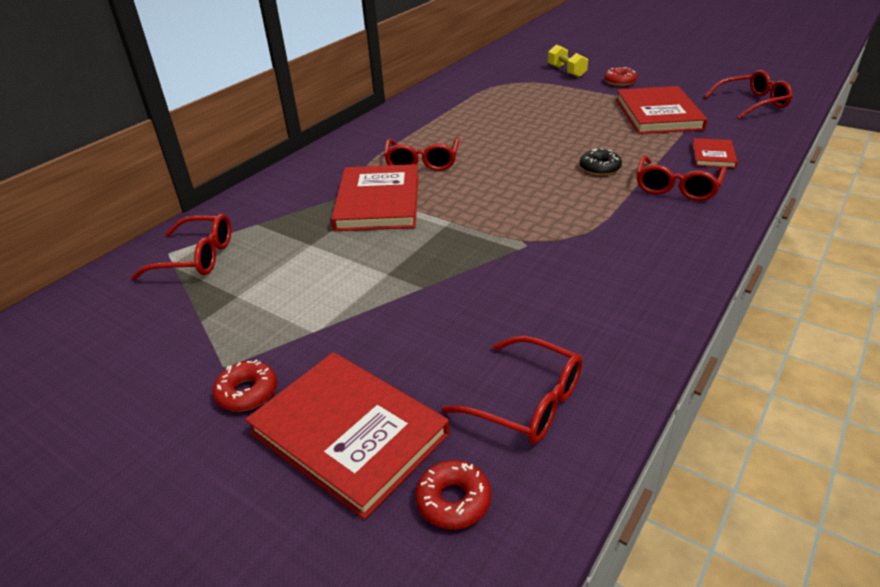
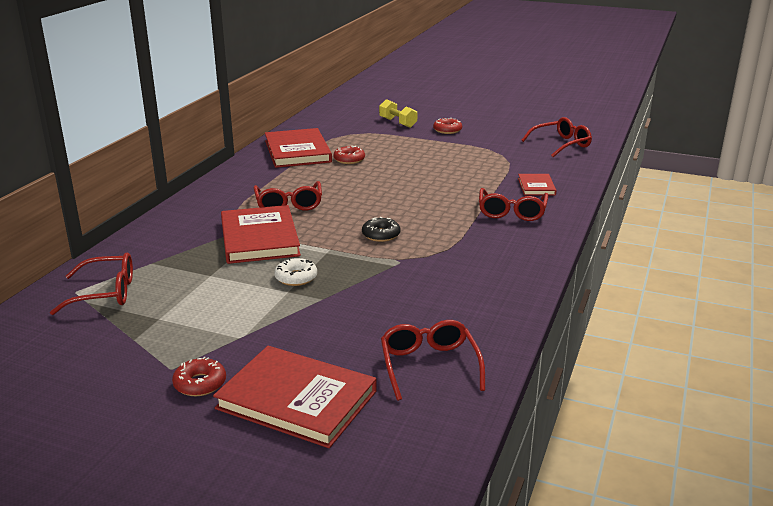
camera: 15 degrees left, 10 degrees down
(402, 256) = (296, 278): none -> white donut
(453, 500) = (392, 429): red donut -> red donut (349, 160)
(527, 402) = (429, 365): red glasses -> red glasses turned 120 degrees counterclockwise
(599, 168) = (446, 201): black donut -> black donut (381, 235)
(658, 114) = (485, 156): red book -> red book (297, 151)

